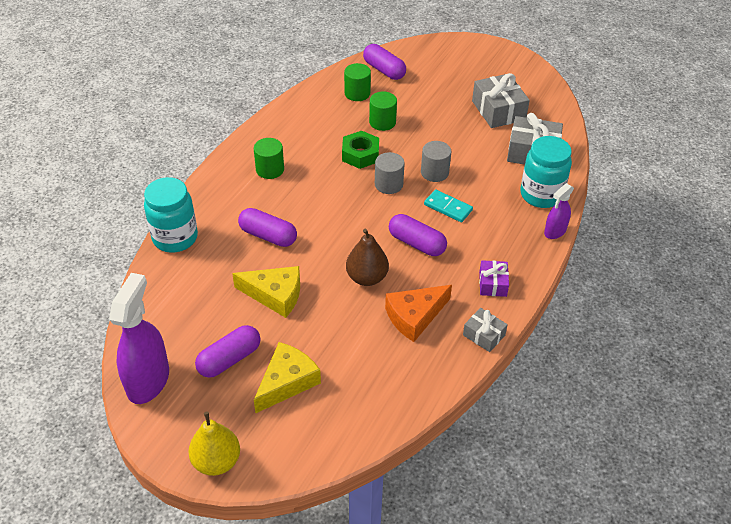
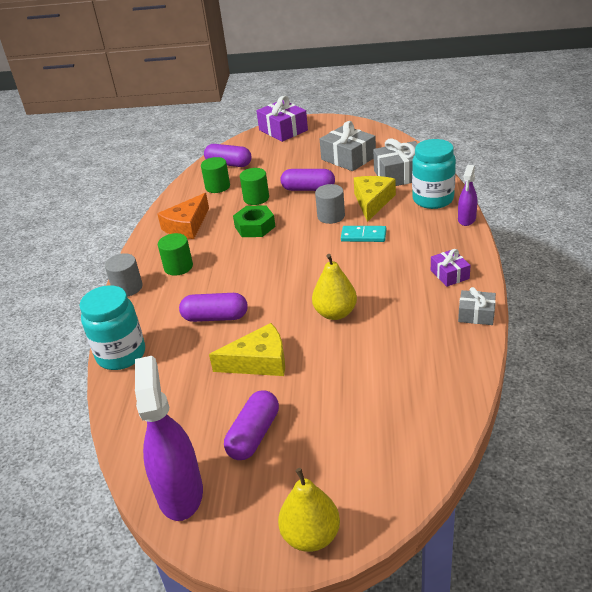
camera: 20 degrees left, 10 degrees down
(287, 382) = (328, 429): yellow cheese -> yellow cheese (372, 202)
(367, 277) = (335, 313): brown pear -> yellow pear
(388, 184) = (297, 238): grey cylinder -> grey cylinder (127, 288)
(414, 316) = (404, 325): orange cheese -> orange cheese (187, 226)
(416, 243) = (358, 271): purple capsule -> purple capsule (308, 189)
(461, 48) = (283, 130): none -> purple gift

